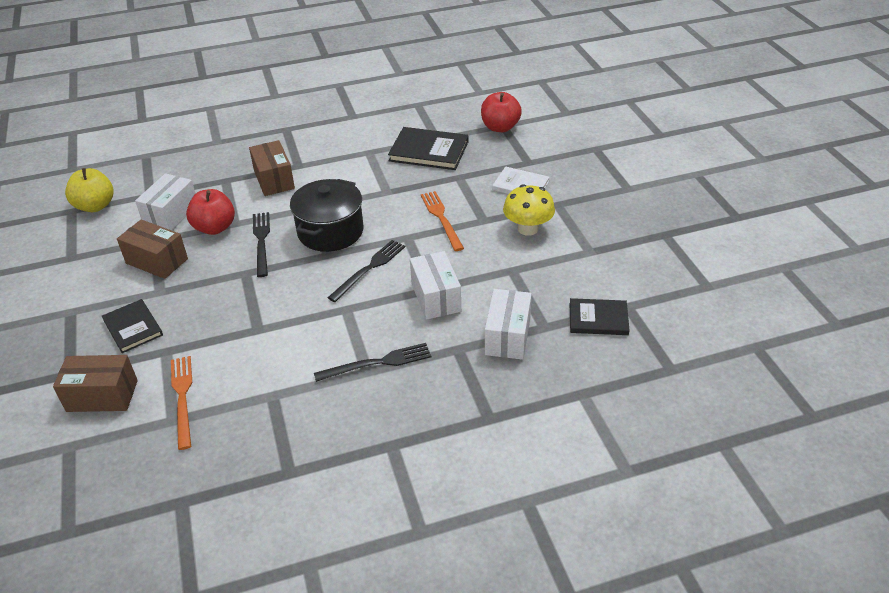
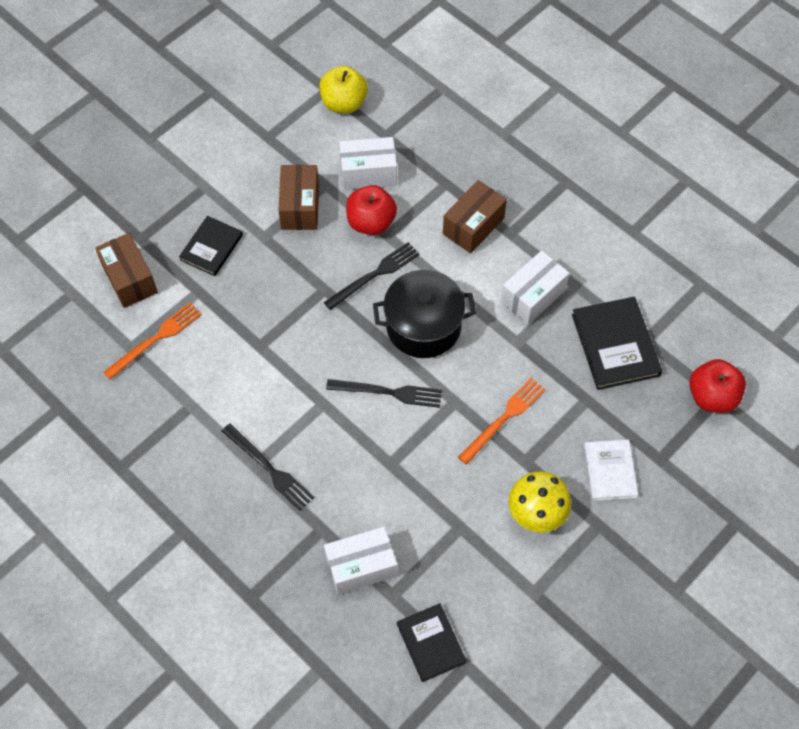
camera: 60 degrees right, 20 degrees up
(435, 297) = (380, 474): white box -> white box (532, 296)

